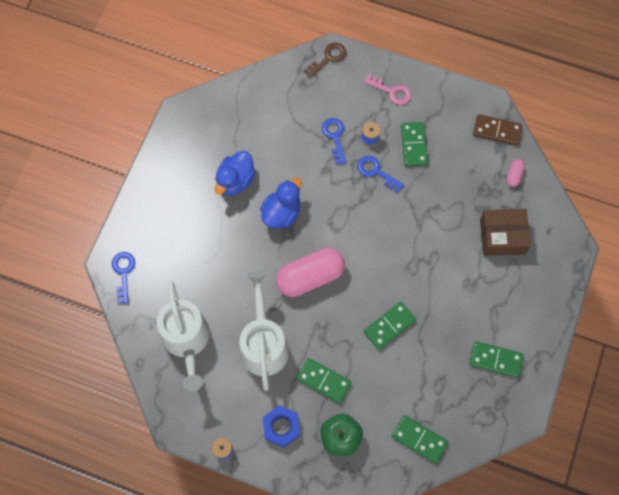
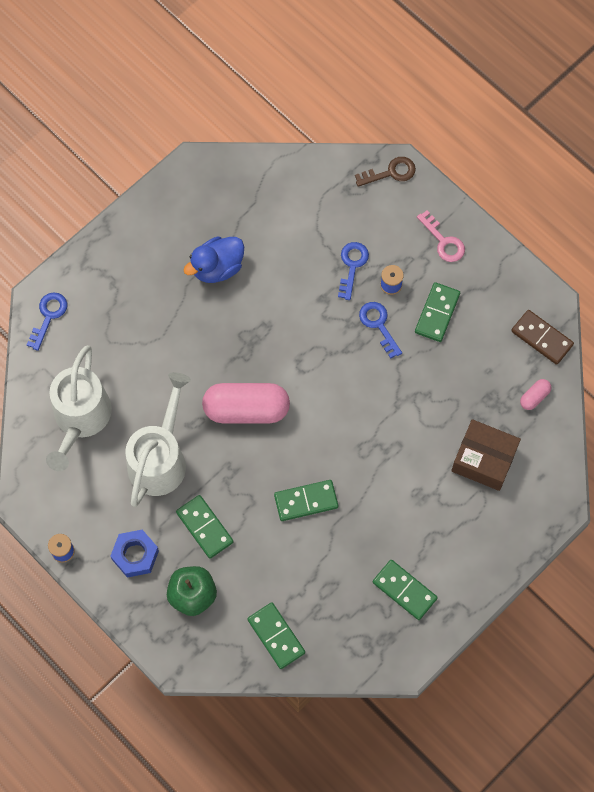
camera: 25 degrees right, 0 degrees up
(281, 213) = (250, 325): blue duck -> none

